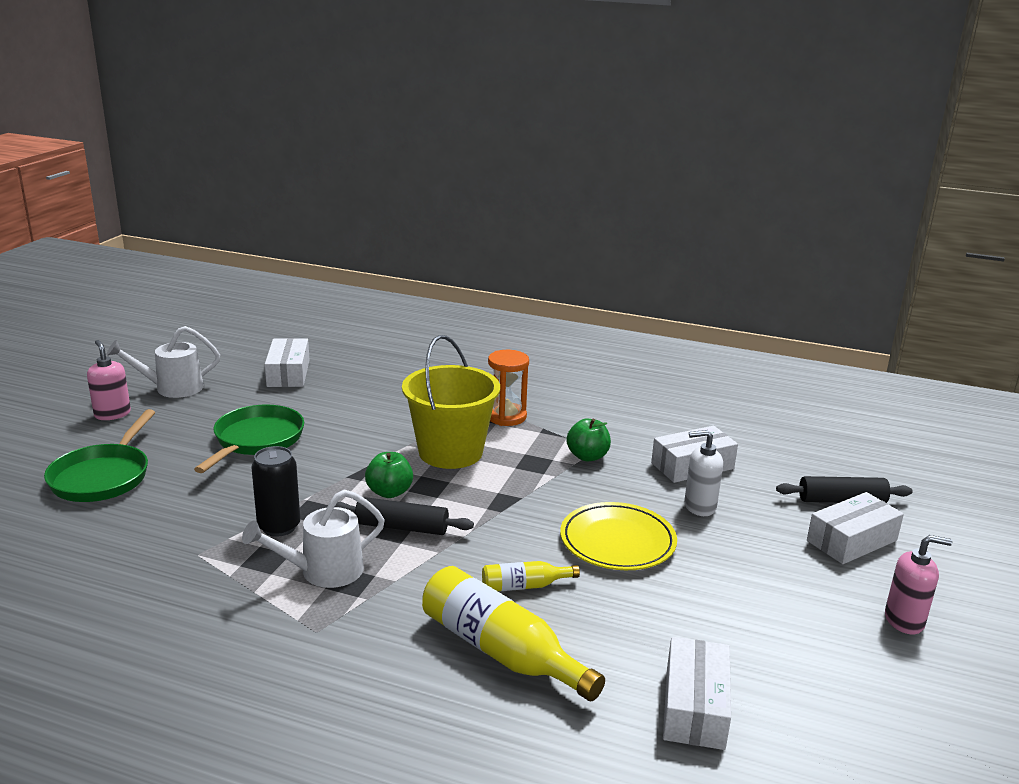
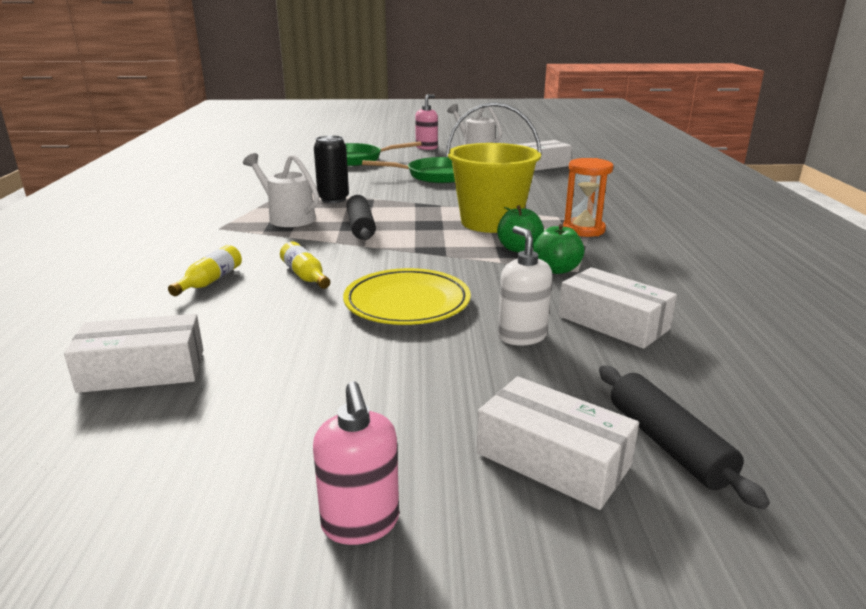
camera: 70 degrees right, 0 degrees up
(389, 492) = (406, 216): green apple -> green apple (518, 249)
(501, 651) = (210, 281): yellow bottle -> yellow bottle, size x0.51

